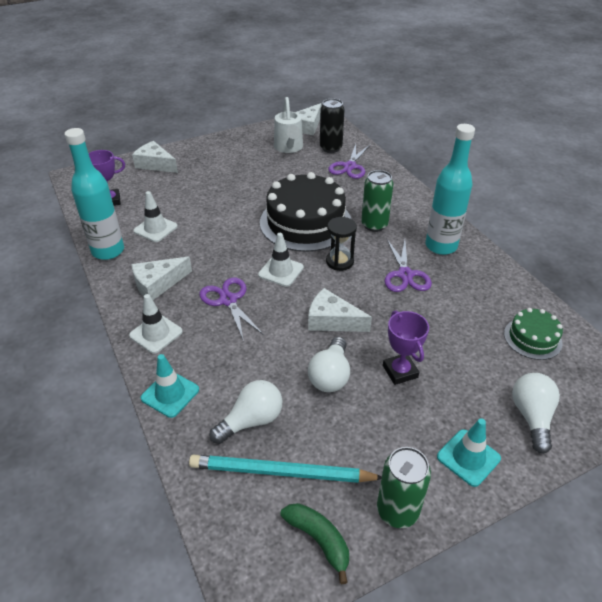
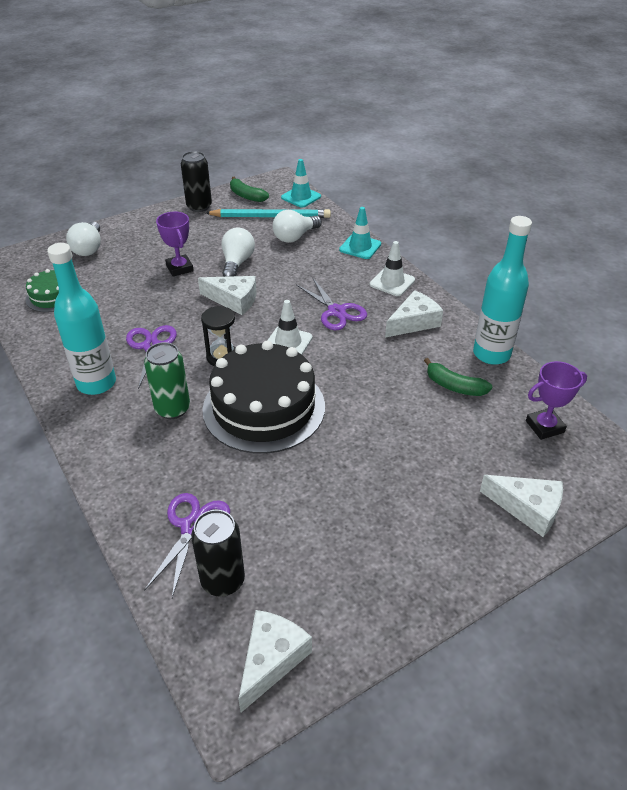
camera: 175 degrees right, 0 degrees up
(155, 229) = (454, 386): white traffic cone -> green banana
(289, 148) = (303, 573): white watering can -> none
(397, 511) = (199, 206): green can -> black can
(468, 457) = (145, 228): turquoise traffic cone -> turquoise traffic cone (301, 197)

